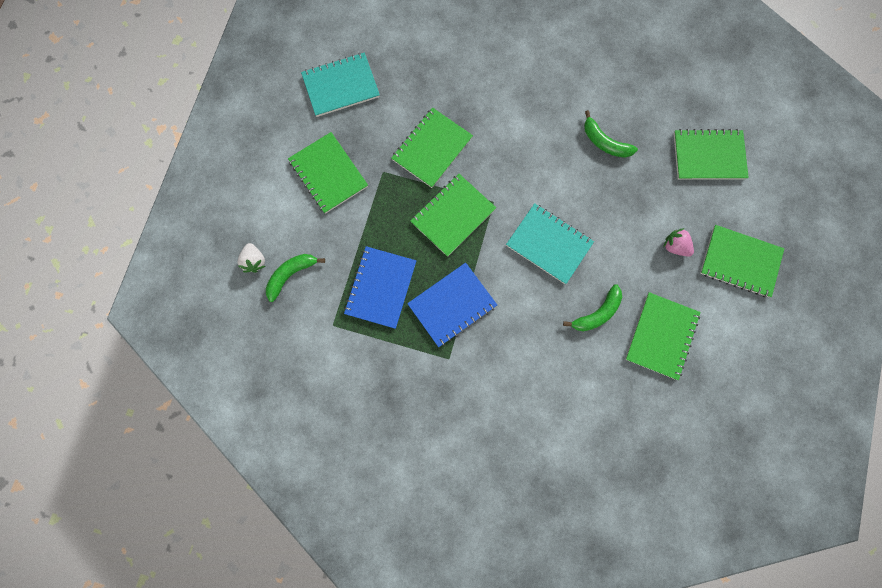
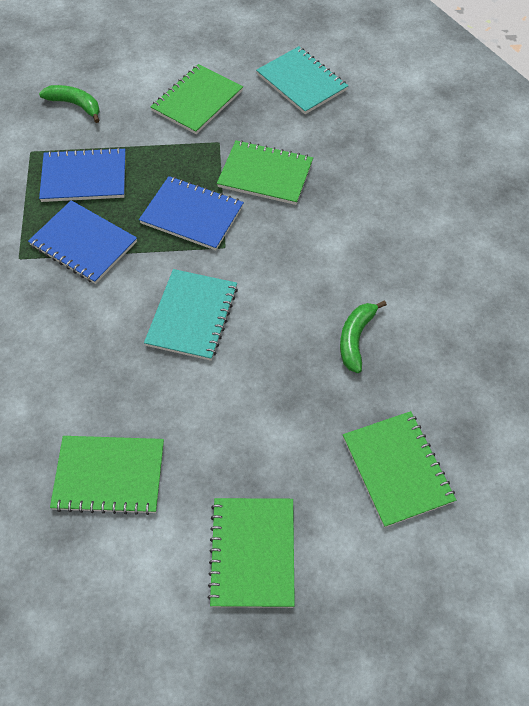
camera: 70 degrees right, 20 degrees down
(255, 261) = (81, 75): white strawberry -> none
(453, 215) = (192, 215): green notebook -> blue notebook
(596, 313) = (118, 391): green banana -> none
(675, 246) = (243, 460): pink strawberry -> none

